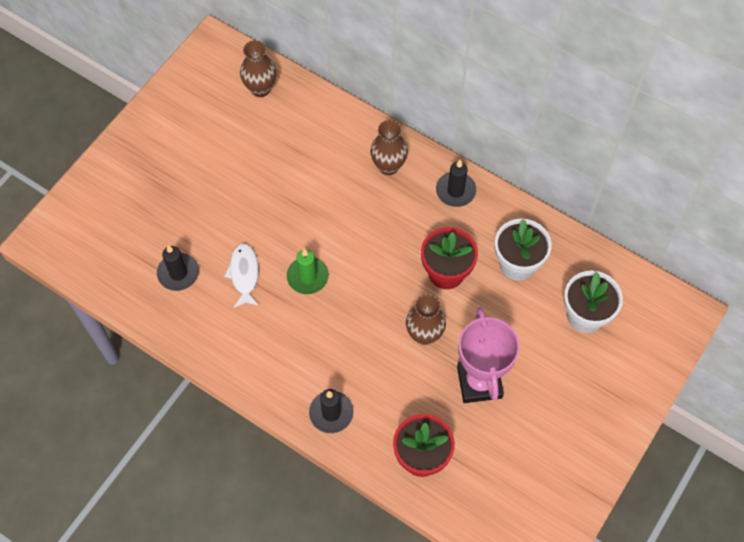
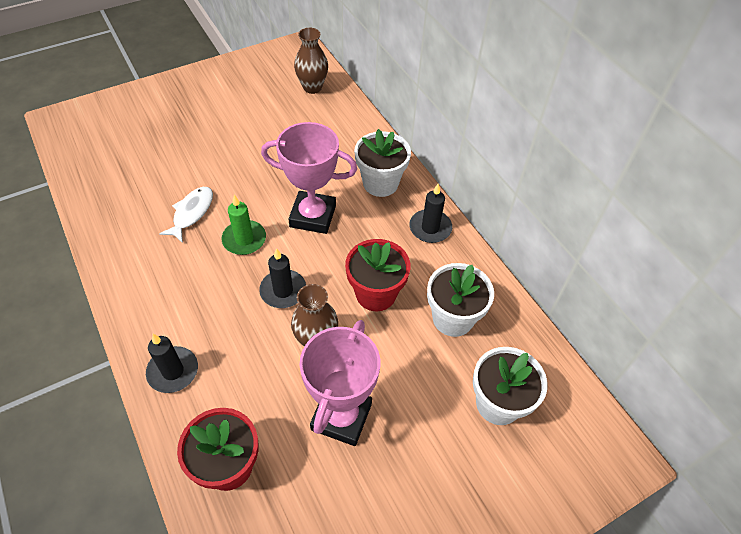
camera: 25 degrees right, 10 degrees down
(178, 273) = (139, 188): black candle -> black candle (283, 291)
(351, 227) = (313, 216): none -> pink trophy
(388, 166) = (380, 183): brown vase -> white flower pot

